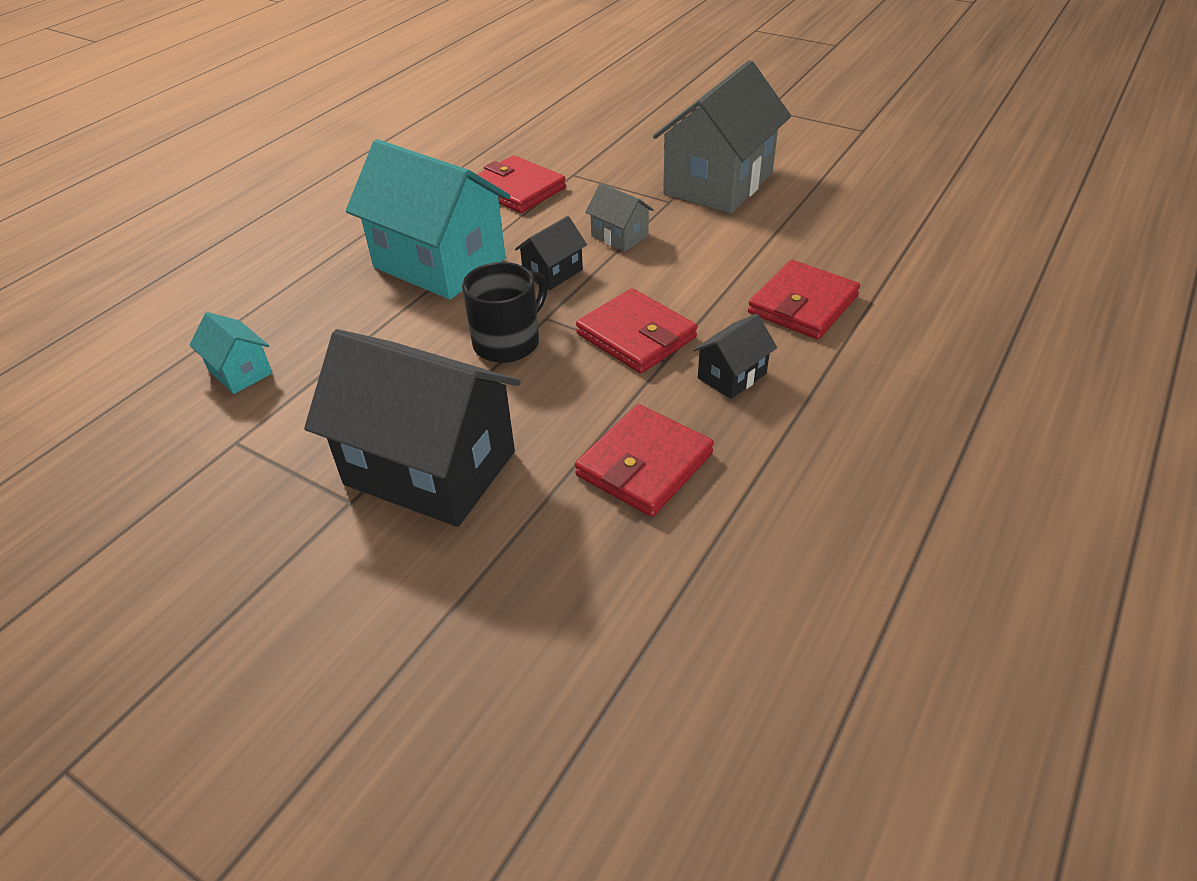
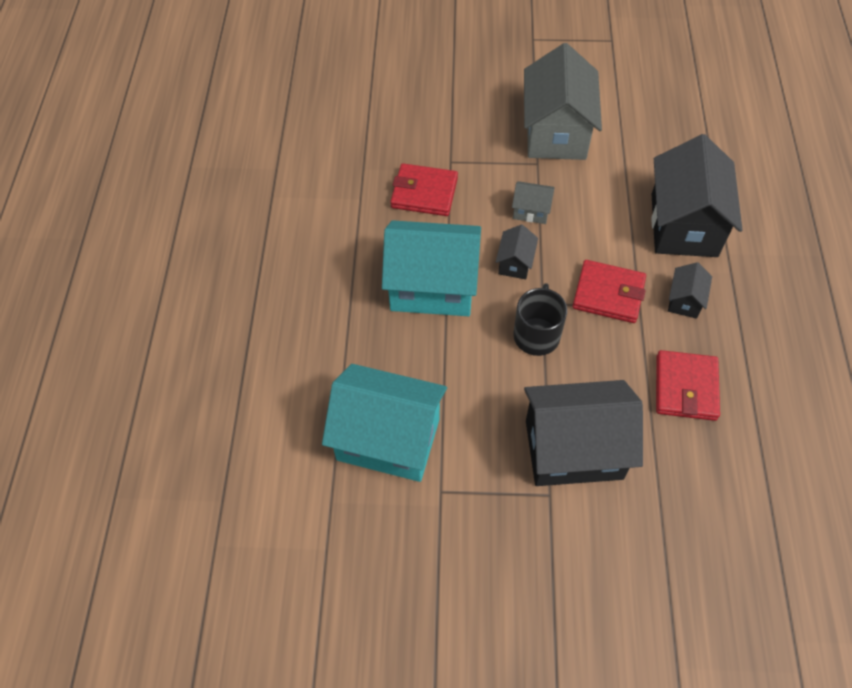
camera: 30 degrees left, 15 degrees up
(240, 372) = (388, 439): turquoise house -> turquoise house, size x2.25
(802, 305) = (684, 225): red wallet -> black house

